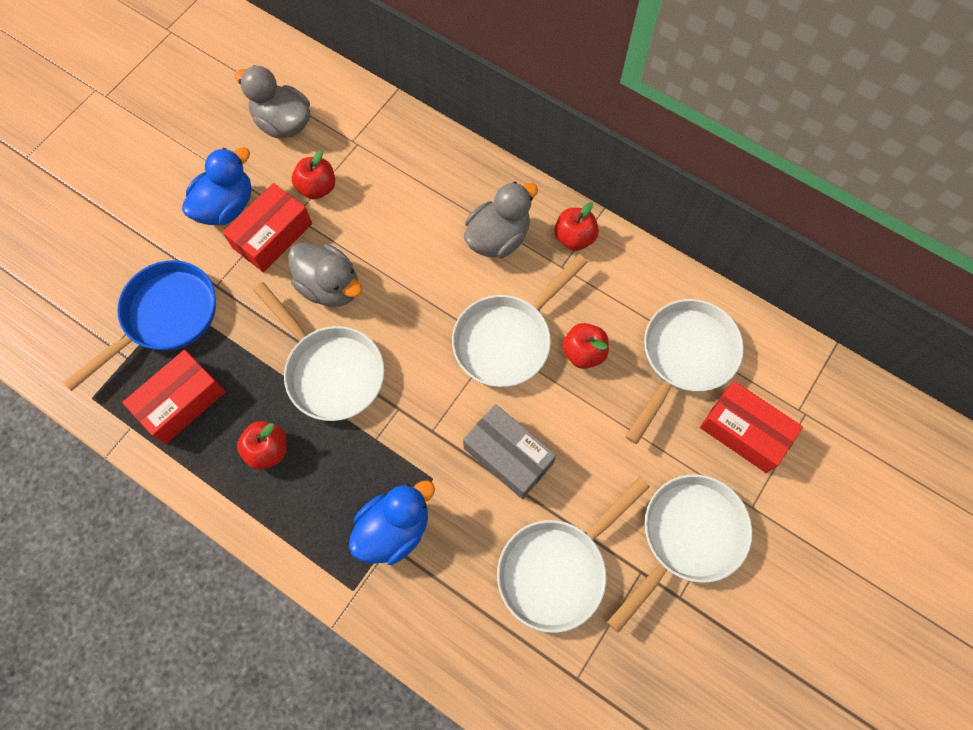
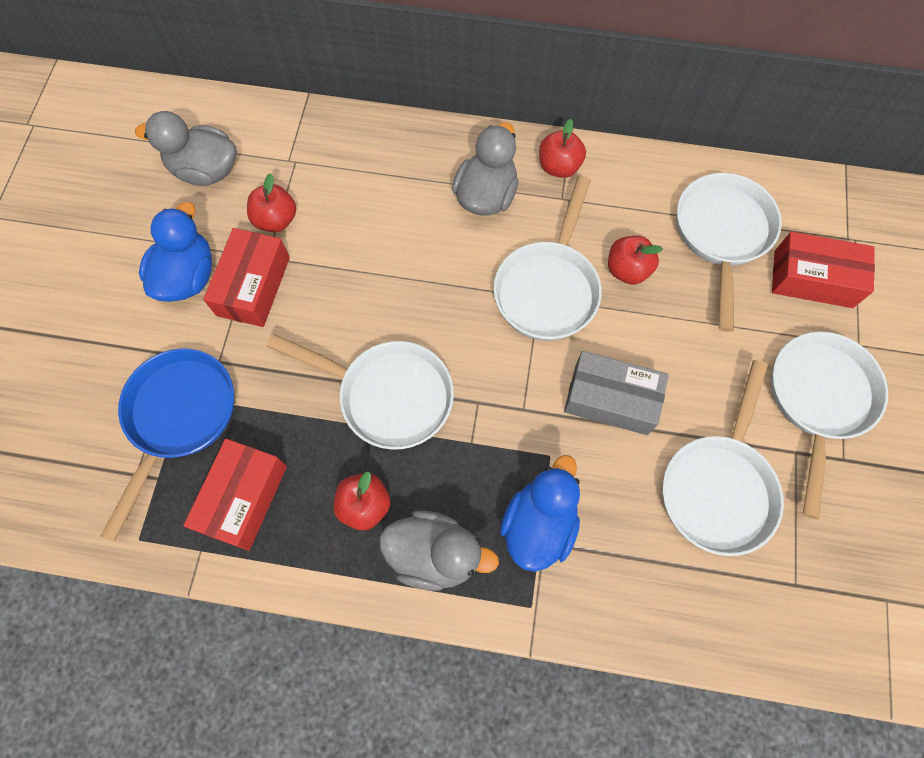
camera: 25 degrees left, 0 degrees up
(330, 286) = (342, 312): grey duck -> grey duck (434, 554)

